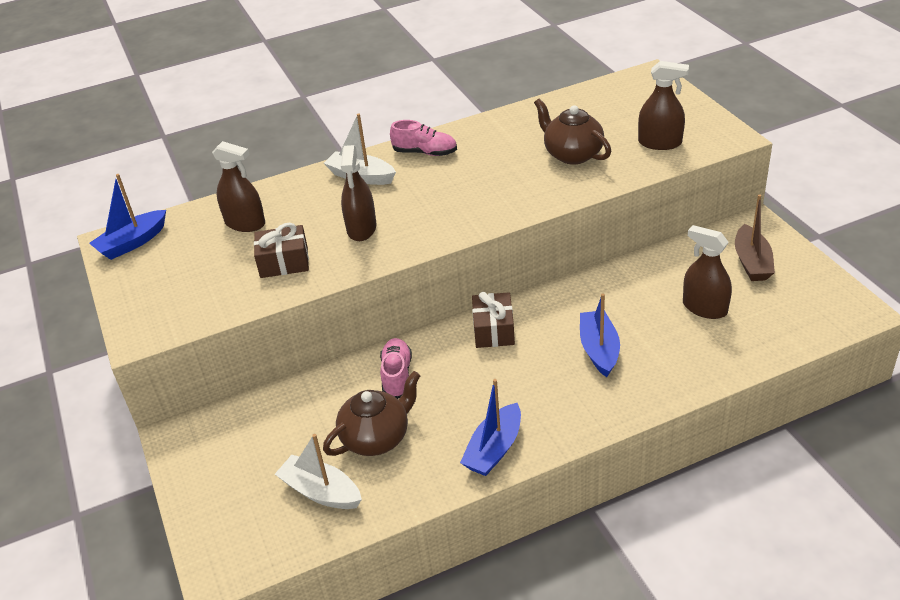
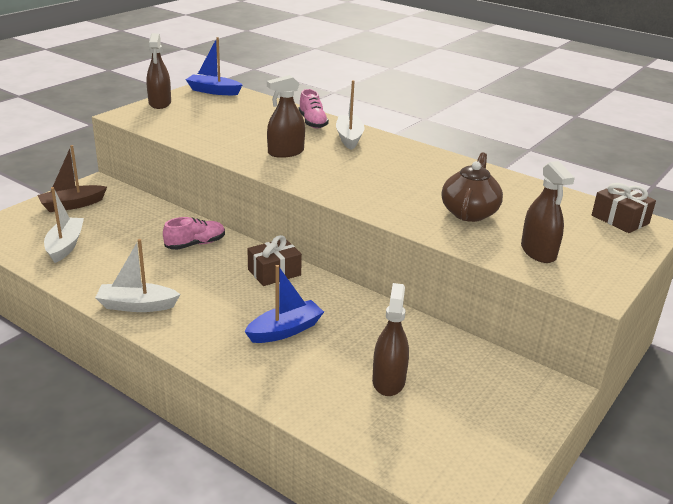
camera: 55 degrees right, 10 degrees down
(245, 223) = (260, 115): brown spray bottle -> brown spray bottle (160, 103)
(284, 262) = (226, 137): brown gift -> brown gift (620, 219)
(376, 437) = (127, 253): brown teapot -> none
(425, 152) = (404, 153): pink shoe -> pink shoe (312, 122)
(494, 449) = (137, 305): blue boat -> white boat
(752, 262) = (487, 399): brown boat -> brown boat (72, 205)

